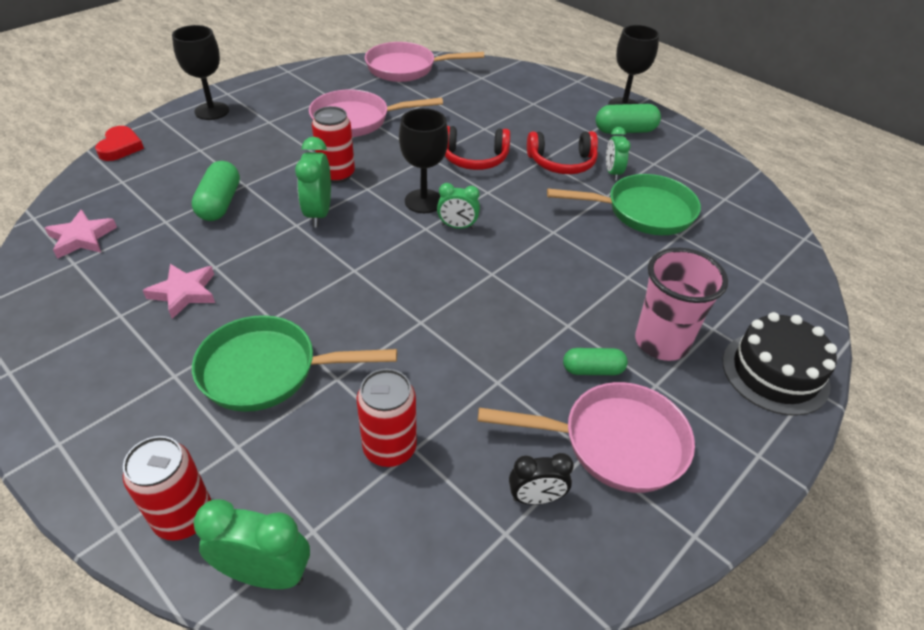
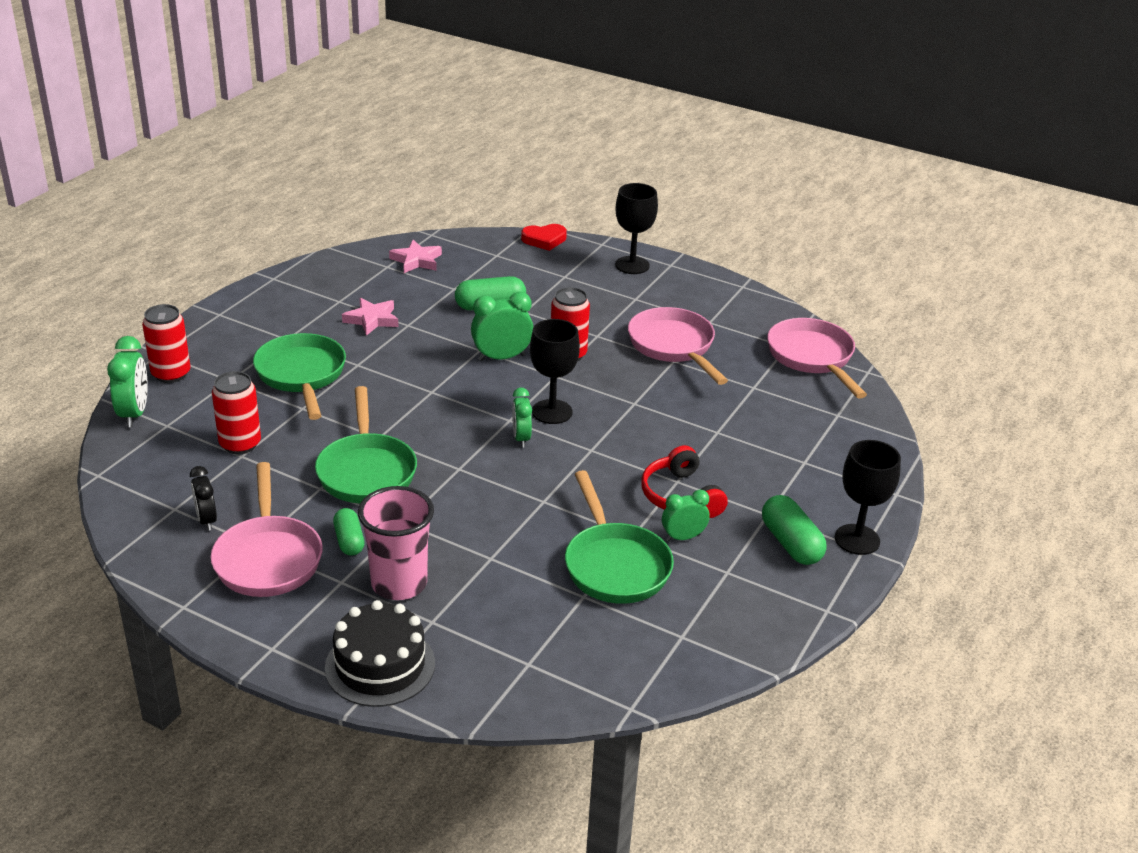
camera: 75 degrees right, 10 degrees down
(474, 158) = (649, 433): red headphones -> none
(477, 340) = (366, 471): none -> green pan

